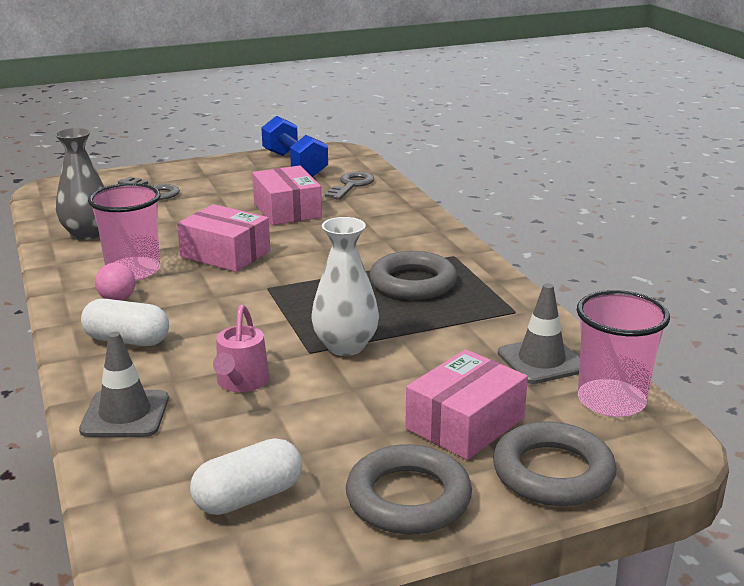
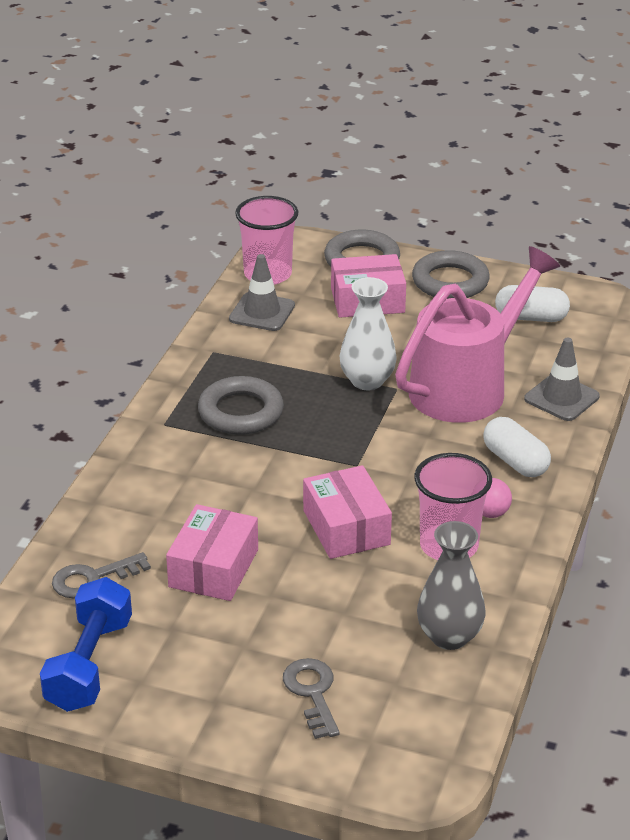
camera: 140 degrees left, 10 degrees up
(241, 383) = (467, 386): pink watering can -> pink watering can, size x2.26

